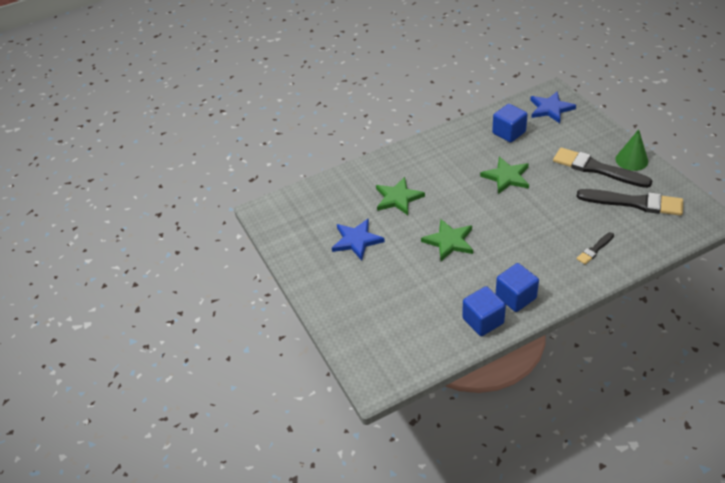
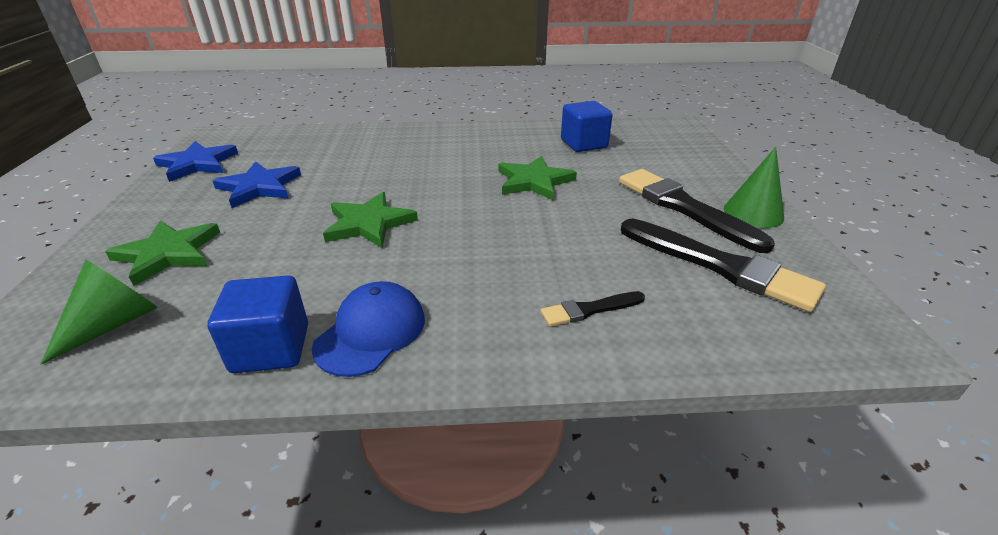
camera: 20 degrees right, 10 degrees down
(398, 198) = (368, 164): green star -> green star (168, 253)
(400, 340) = (115, 323): none -> green cone
(515, 297) = (371, 332): blue cube -> blue cap
(550, 109) = (663, 137): blue star -> blue star (197, 164)

